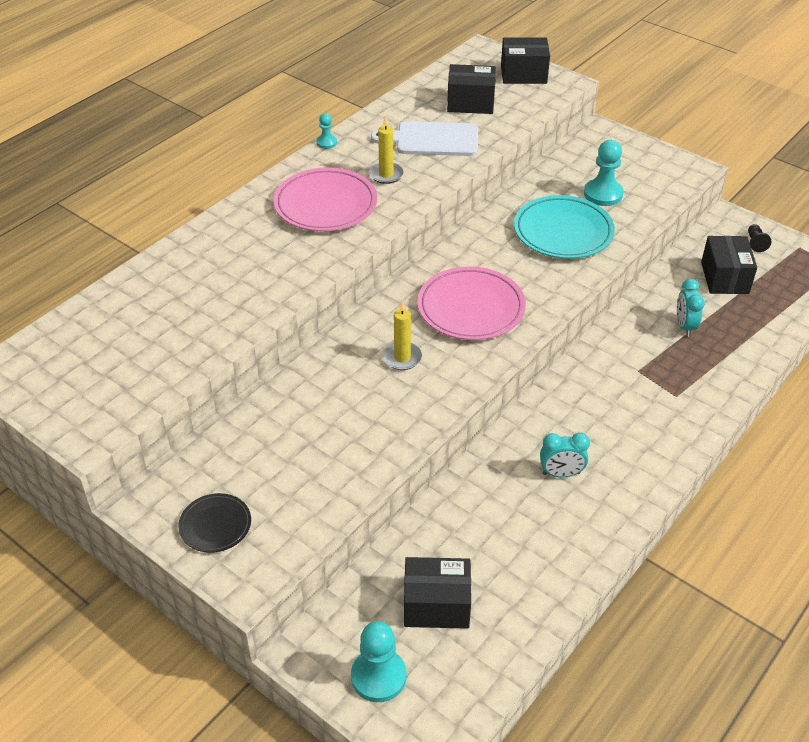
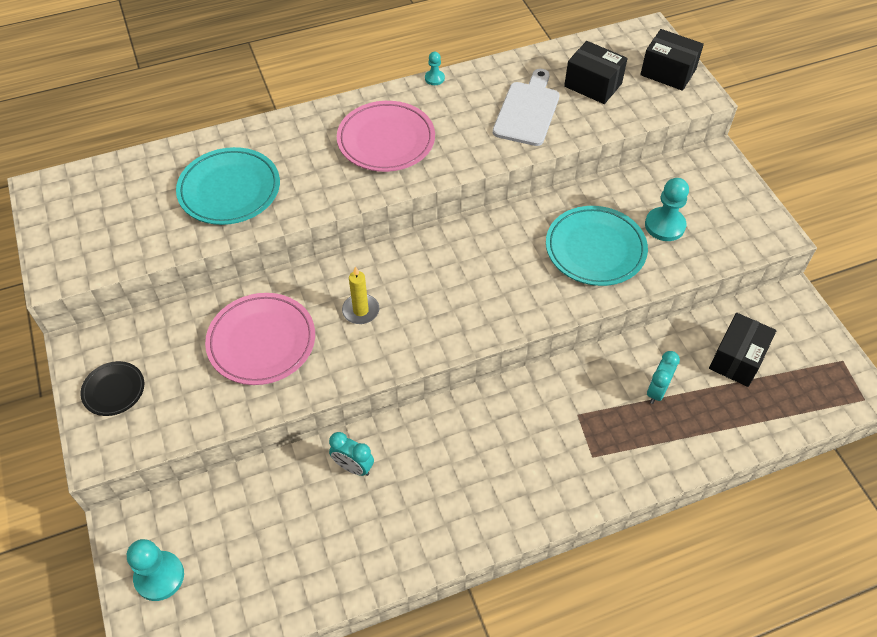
camera: 30 degrees right, 10 degrees up
(208, 297) = (229, 190): none -> turquoise plate
(386, 174) = (459, 131): yellow candle -> none
(432, 140) = (527, 111): white cutting board -> white cutting board turned 75 degrees clockwise
(436, 605) = (245, 541): black box -> none
(471, 308) = (453, 289): pink plate -> pink plate (261, 342)
(561, 473) = (432, 478): turquoise clock -> turquoise clock (353, 467)
(755, 243) = (799, 336): black pawn -> none

